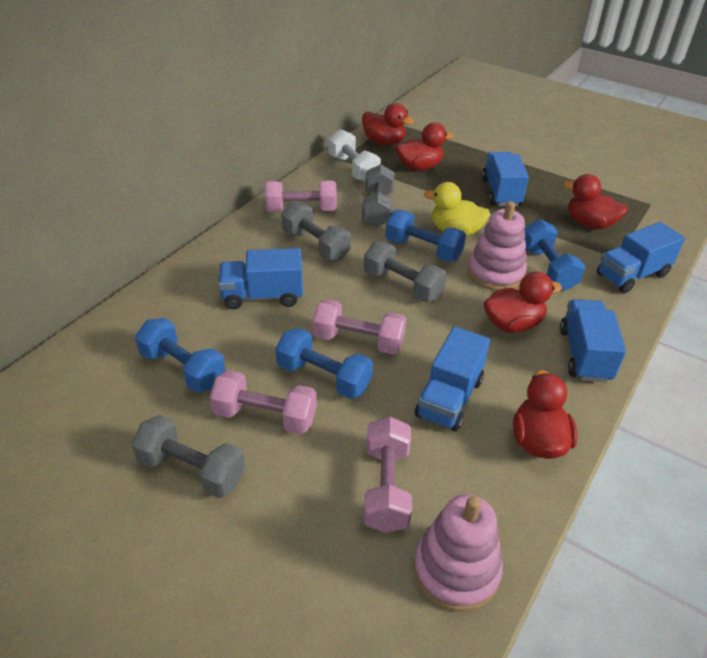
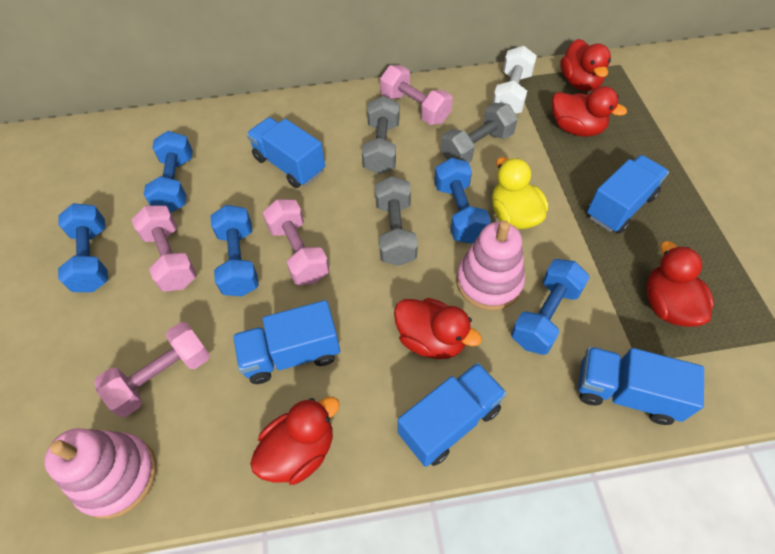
camera: 50 degrees right, 15 degrees up
(192, 470) = (92, 258): grey dumbbell -> blue dumbbell

